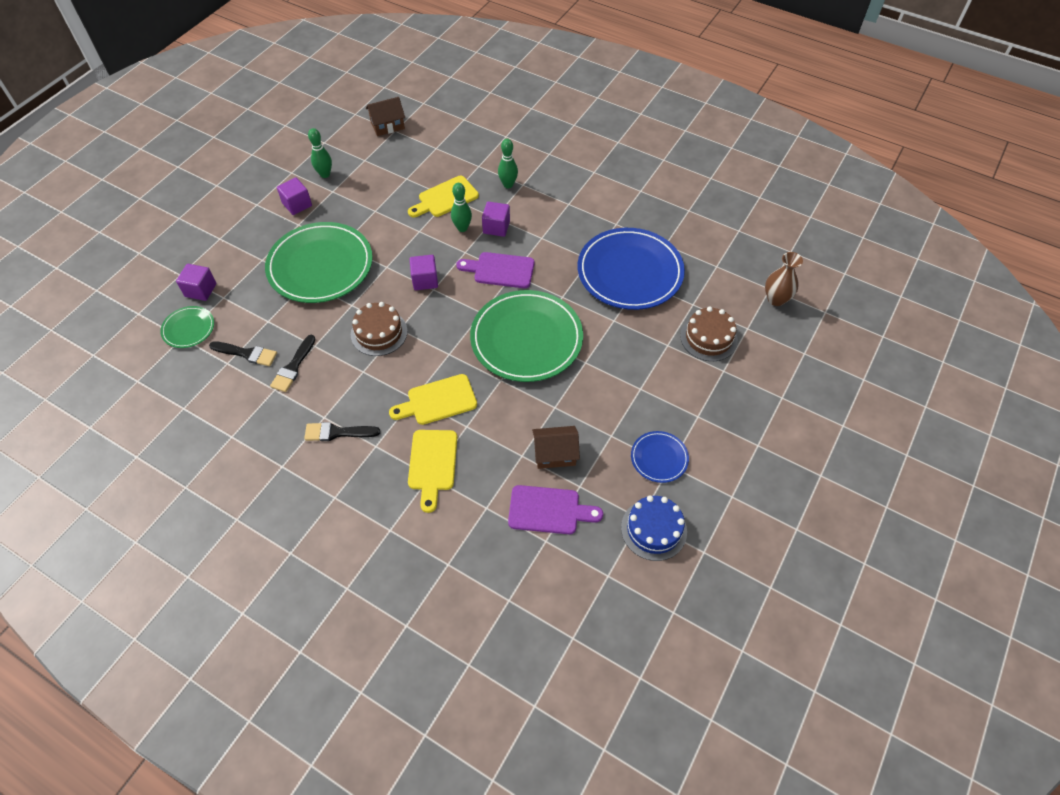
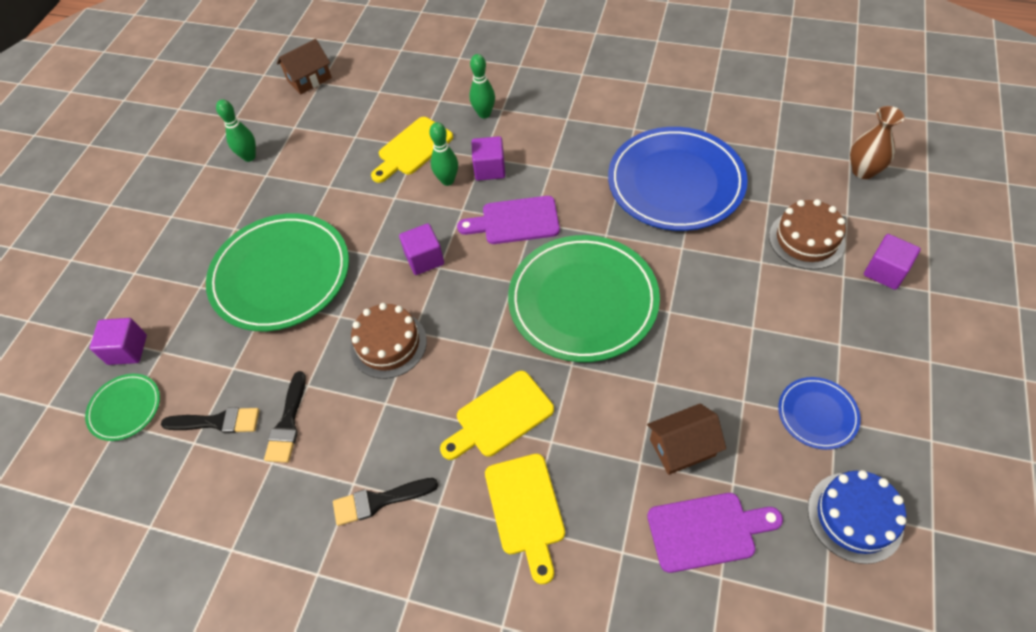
camera: 10 degrees left, 0 degrees up
(297, 204) = (225, 203): purple cube -> purple cube (885, 272)

